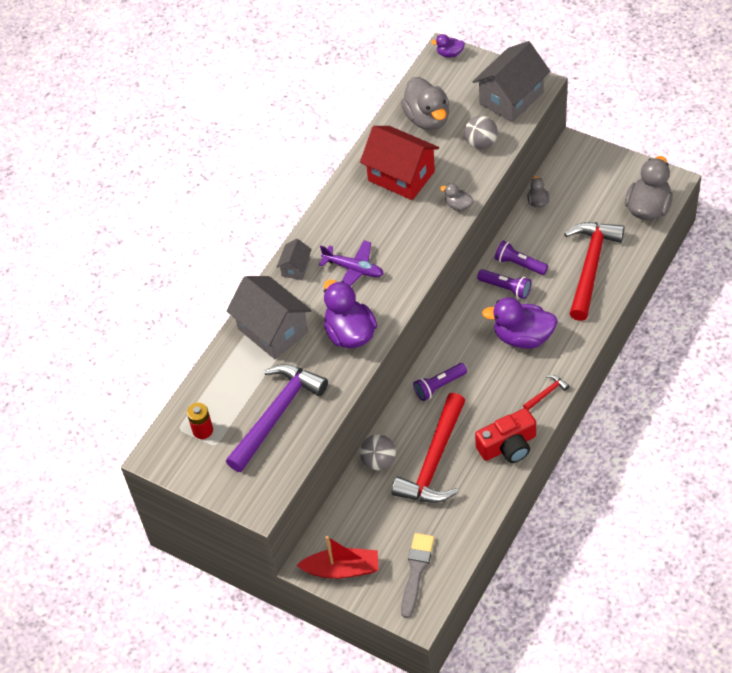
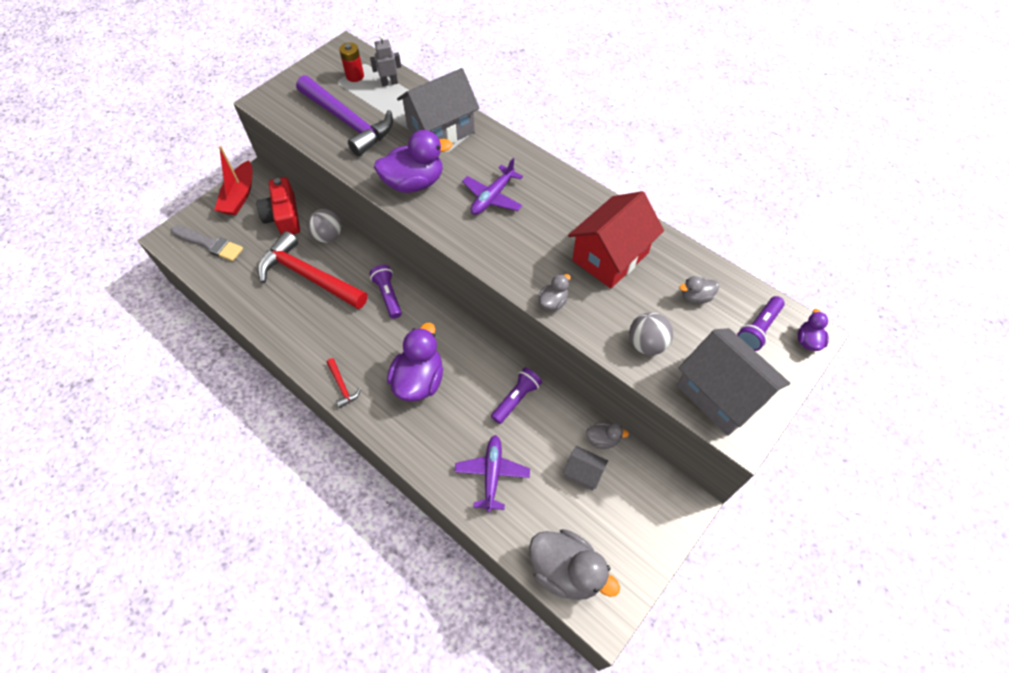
camera: 95 degrees right, 5 degrees up
(208, 394) = (389, 83): none -> grey robot
(296, 268) = (509, 154): grey house -> grey house (583, 473)
(427, 119) = (695, 297): grey duck -> grey duck, size x0.49
(505, 288) = (487, 378): purple flashlight -> purple flashlight (758, 329)
(508, 446) = (297, 338): red camera -> red camera (284, 216)
(591, 267) = (492, 474): red hammer -> purple plane

